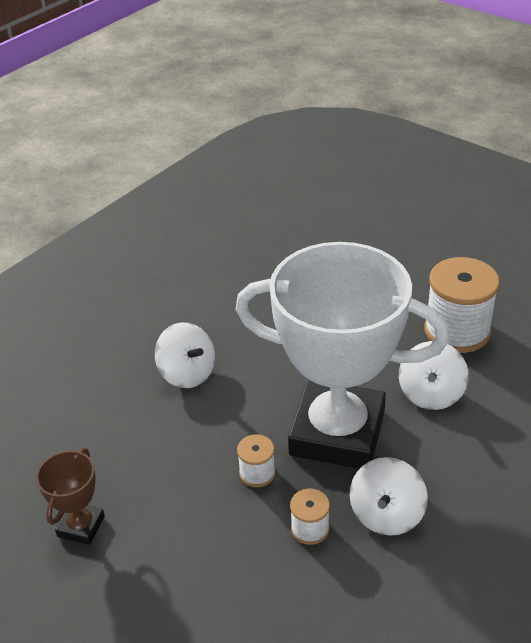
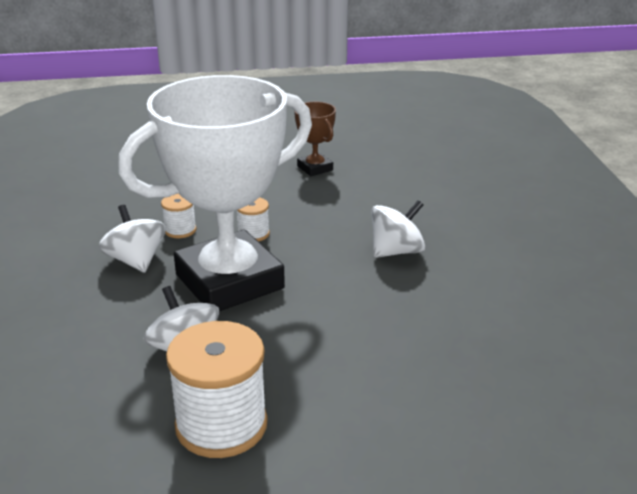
camera: 130 degrees right, 10 degrees down
(187, 373) = (396, 251): white spinning top -> white spinning top turned 150 degrees clockwise

